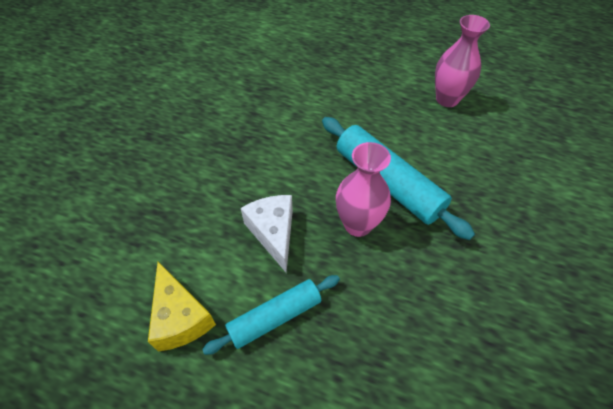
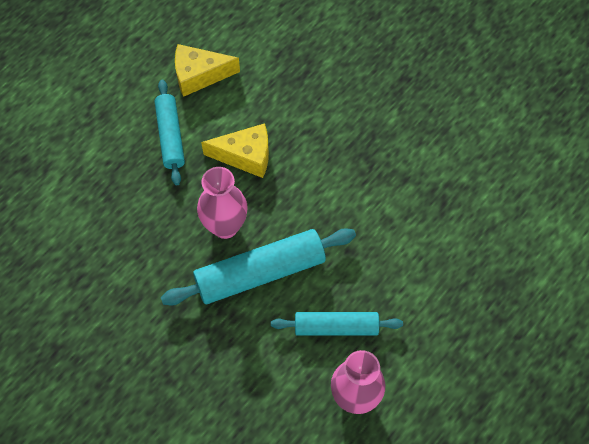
camera: 110 degrees right, 10 degrees up
(273, 233) = (245, 156): white cheese -> yellow cheese
(403, 122) = (336, 327): none -> turquoise rolling pin

